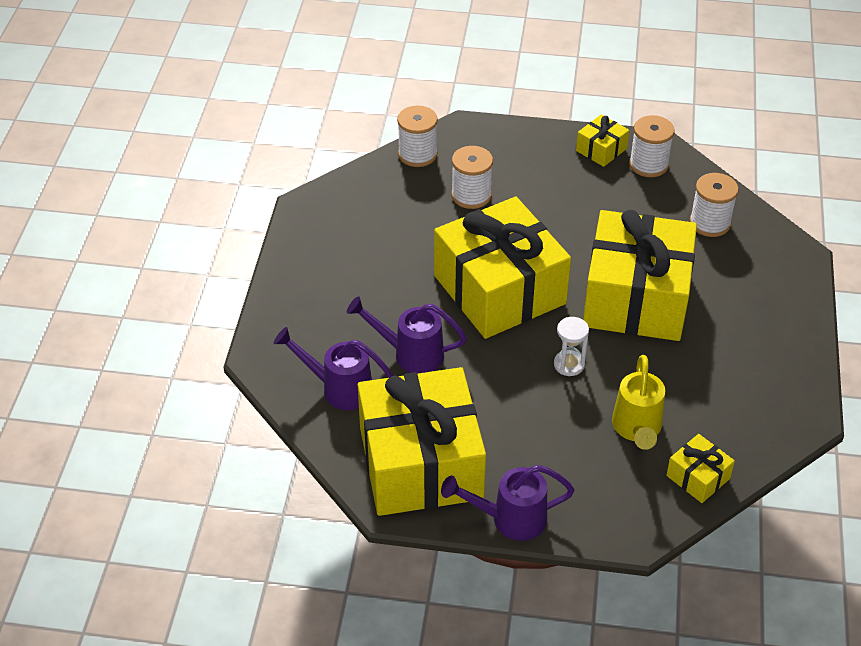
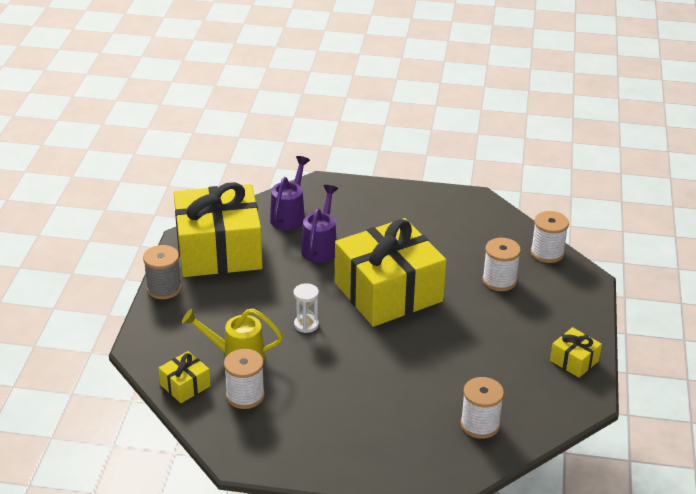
camera: 90 degrees right, 10 degrees down
(509, 519) = (164, 288): purple watering can -> grey spool
(636, 298) = (380, 368): yellow gift -> none
(648, 164) = (558, 390): white spool -> white spool (245, 395)

